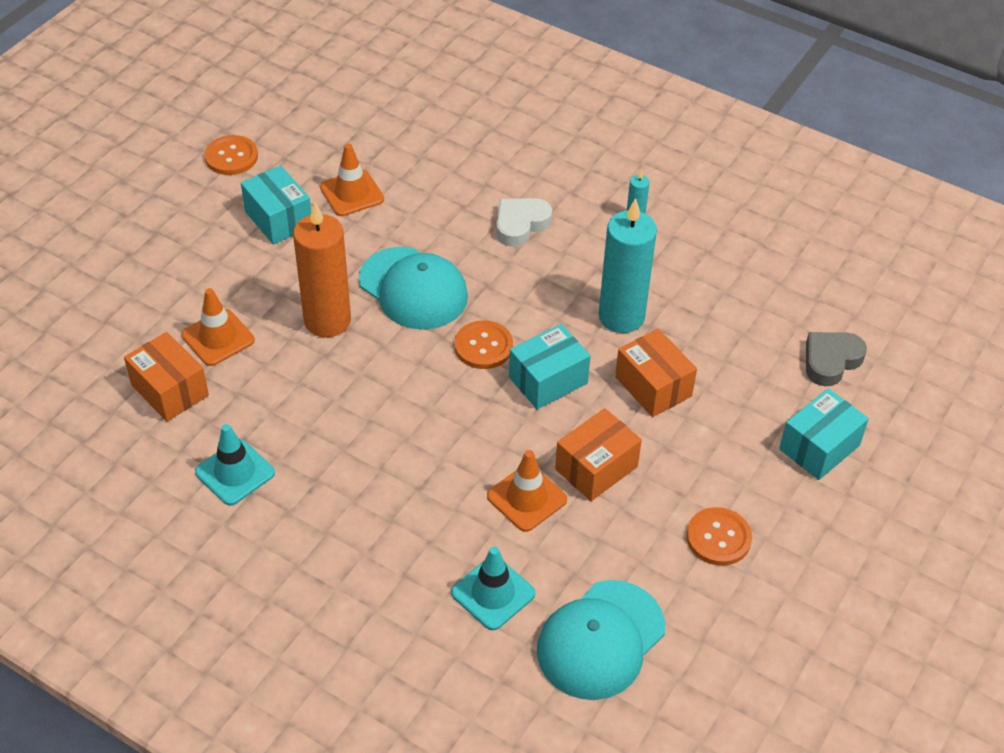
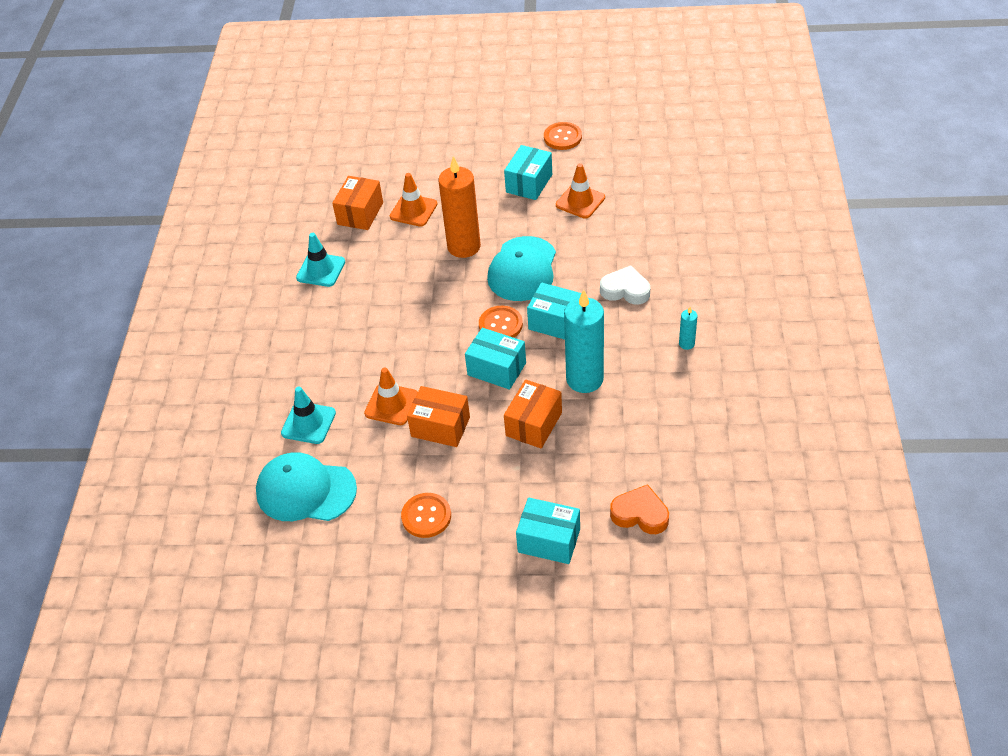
camera: 65 degrees right, 0 degrees up
(520, 300) = (556, 322): none -> turquoise box
(831, 361) = (640, 514): grey heart -> orange heart

